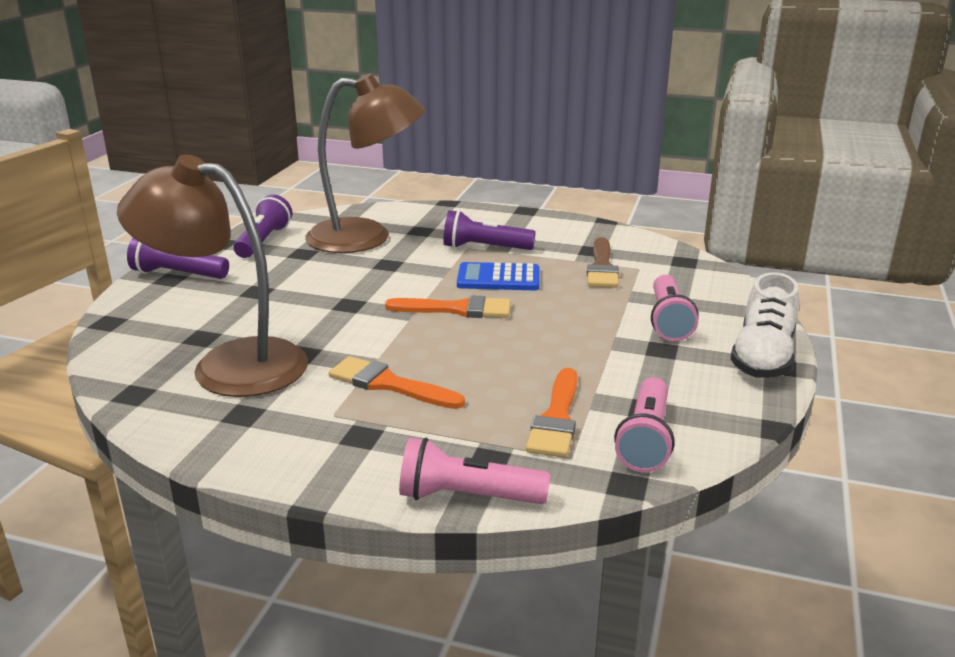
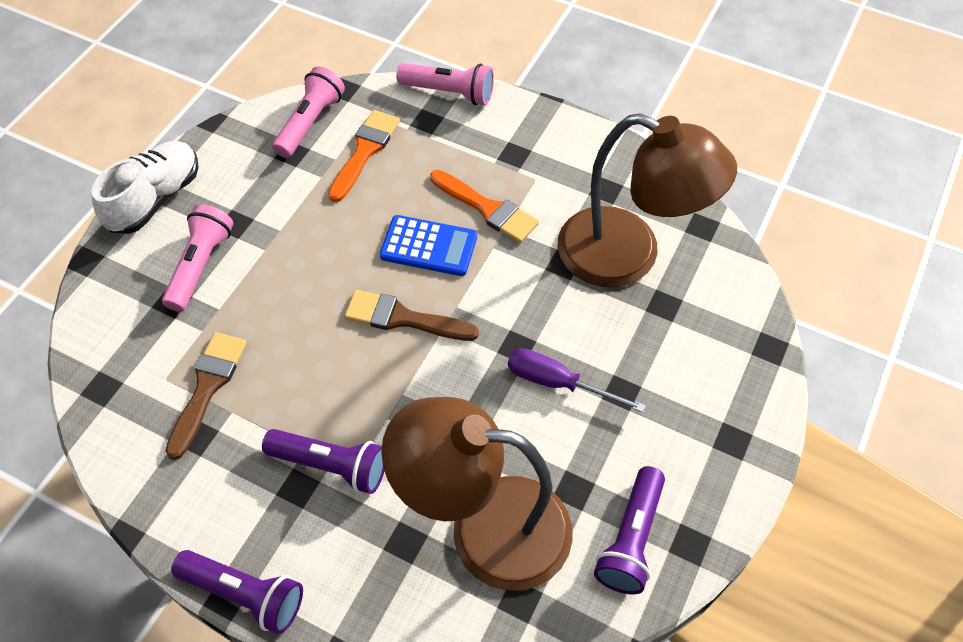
camera: 170 degrees left, 30 degrees up
(177, 275) = (726, 450): purple flashlight -> purple flashlight (245, 594)
(312, 291) = (557, 383): none -> purple screwdriver
(457, 309) = (403, 318): orange brush -> brown brush
(498, 278) = (339, 379): blue calculator -> blue calculator (429, 246)

